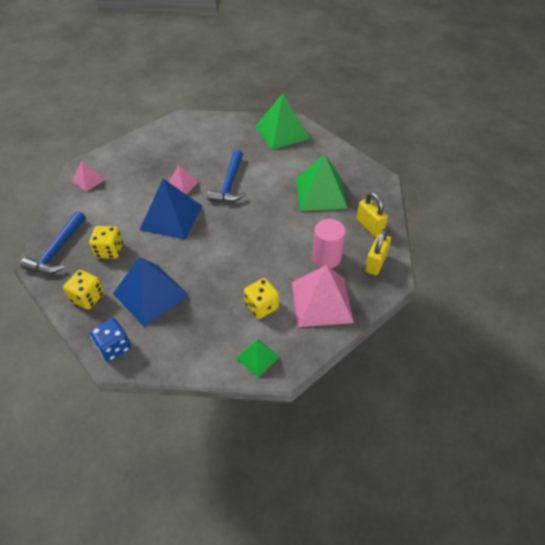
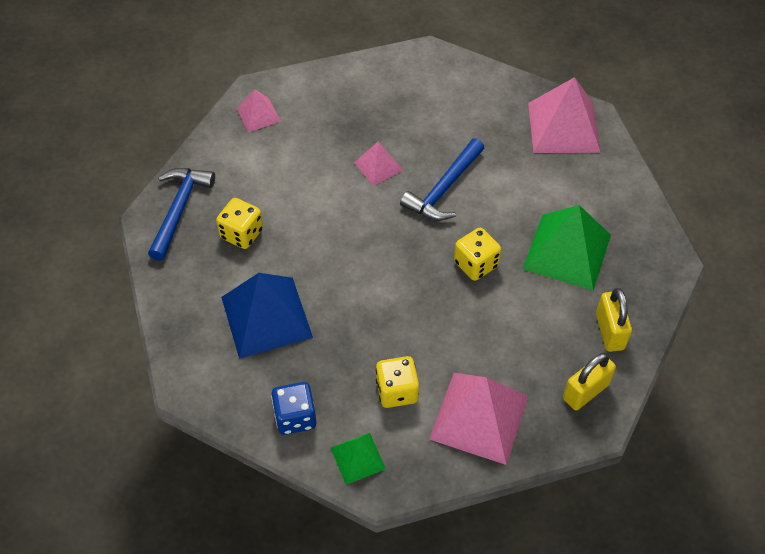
camera: 25 degrees right, 5 degrees up
(57, 250) = (179, 209): blue hammer -> blue hammer turned 150 degrees clockwise
(88, 297) = (189, 291): yellow dice -> yellow dice (476, 264)
(114, 347) = (193, 371): blue dice -> blue dice (295, 417)
(171, 217) = (341, 213): blue pyramid -> none
(282, 132) = (564, 127): green pyramid -> pink pyramid
(326, 258) = (520, 356): pink cylinder -> none

